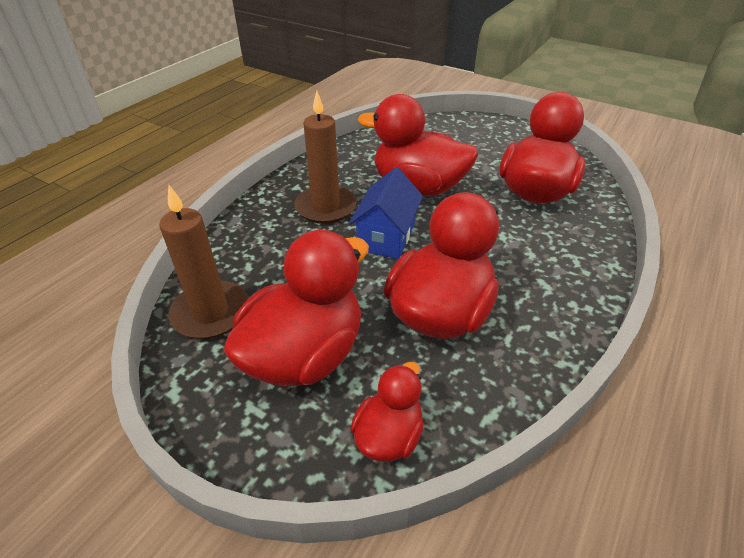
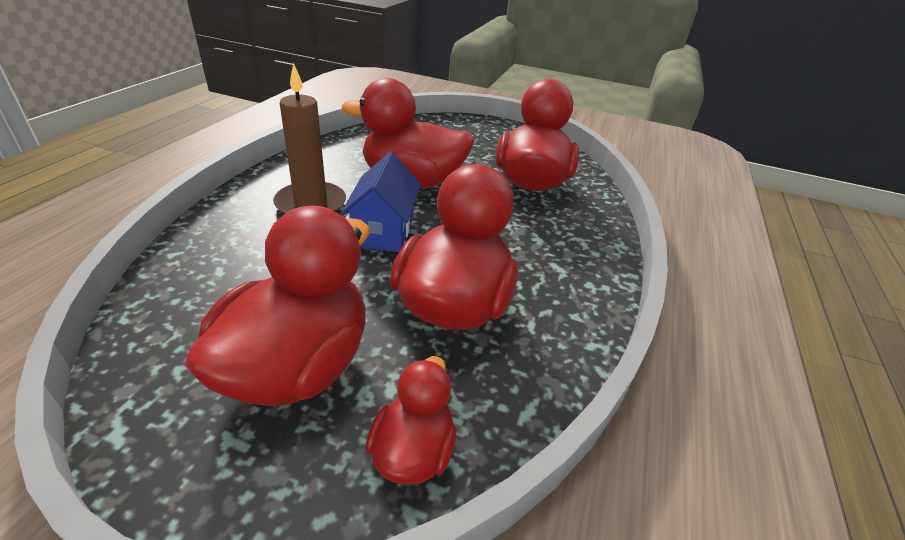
camera: 15 degrees left, 5 degrees down
(211, 313) = (170, 328): brown candle -> none

